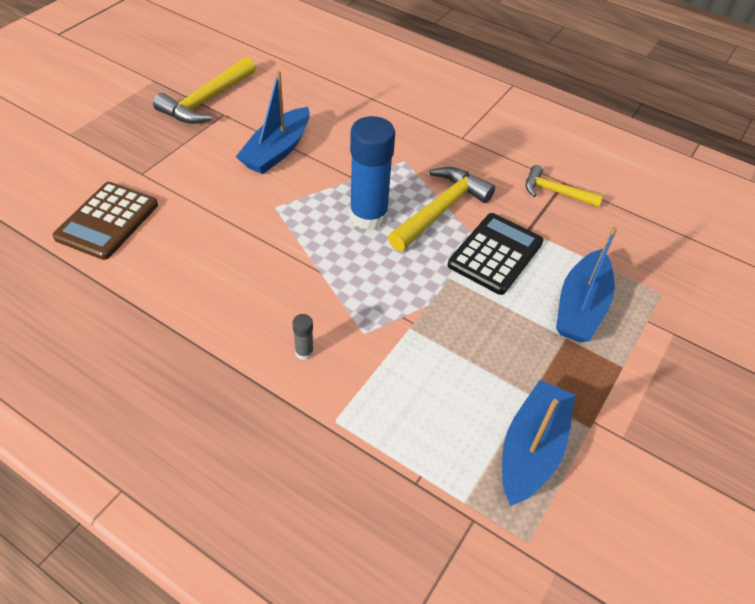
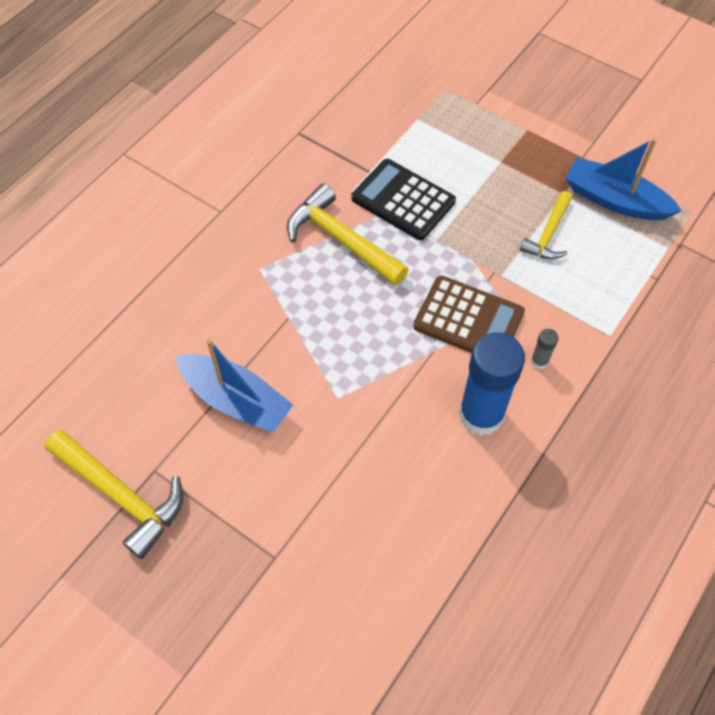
camera: 85 degrees left, 10 degrees up
(107, 221) = (365, 583): brown calculator -> brown calculator (468, 320)
(368, 216) = (351, 305): blue glue stick -> blue glue stick (481, 415)
(556, 192) = (313, 141): yellow hammer -> yellow hammer (548, 234)
(581, 307) = (465, 146): blue boat -> none

